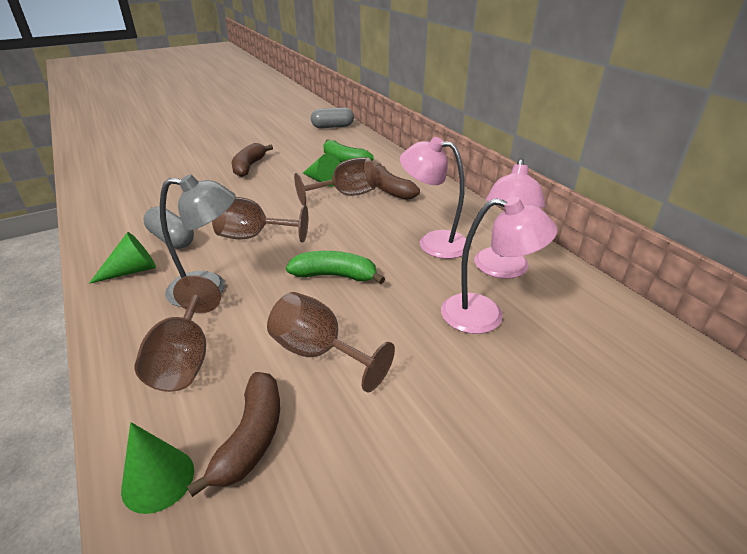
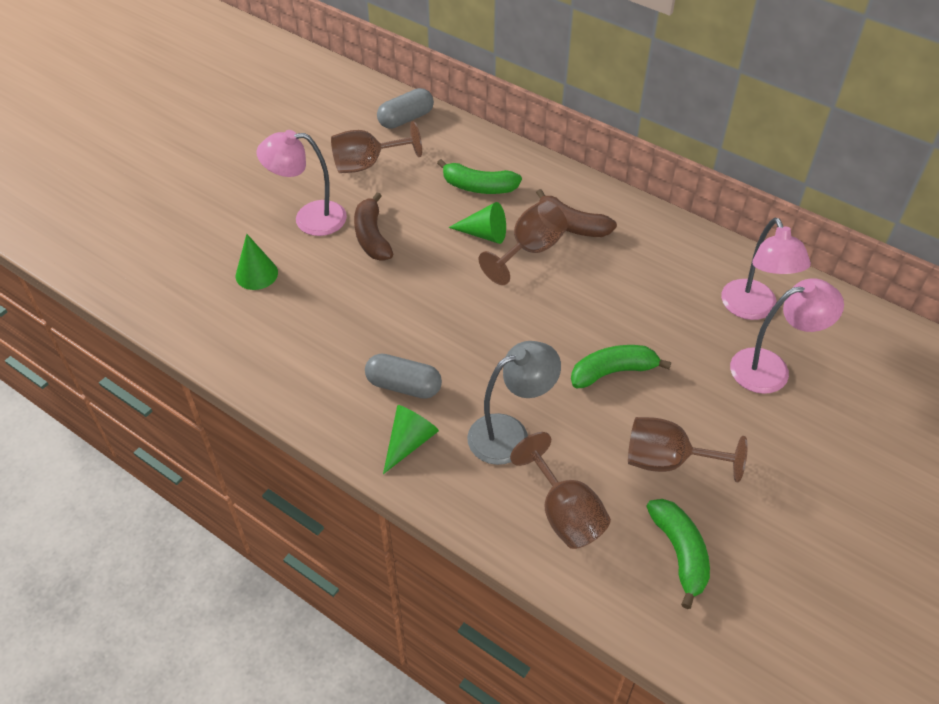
camera: 25 degrees left, 15 degrees up
(158, 479) = (644, 610): green cone -> green cone (256, 274)
(251, 438) = (680, 553): brown banana -> green banana
(253, 236) = (487, 350): brown goblet -> brown goblet (367, 164)
(433, 242) = (671, 293): pink lamp -> pink lamp (309, 218)

